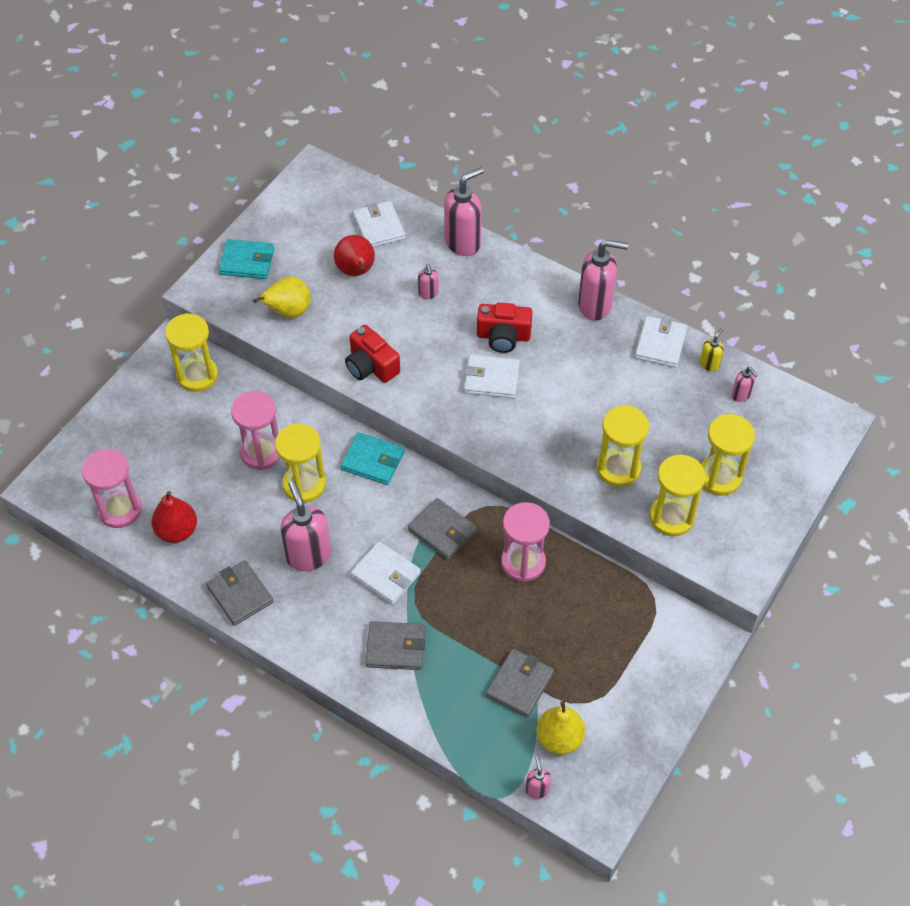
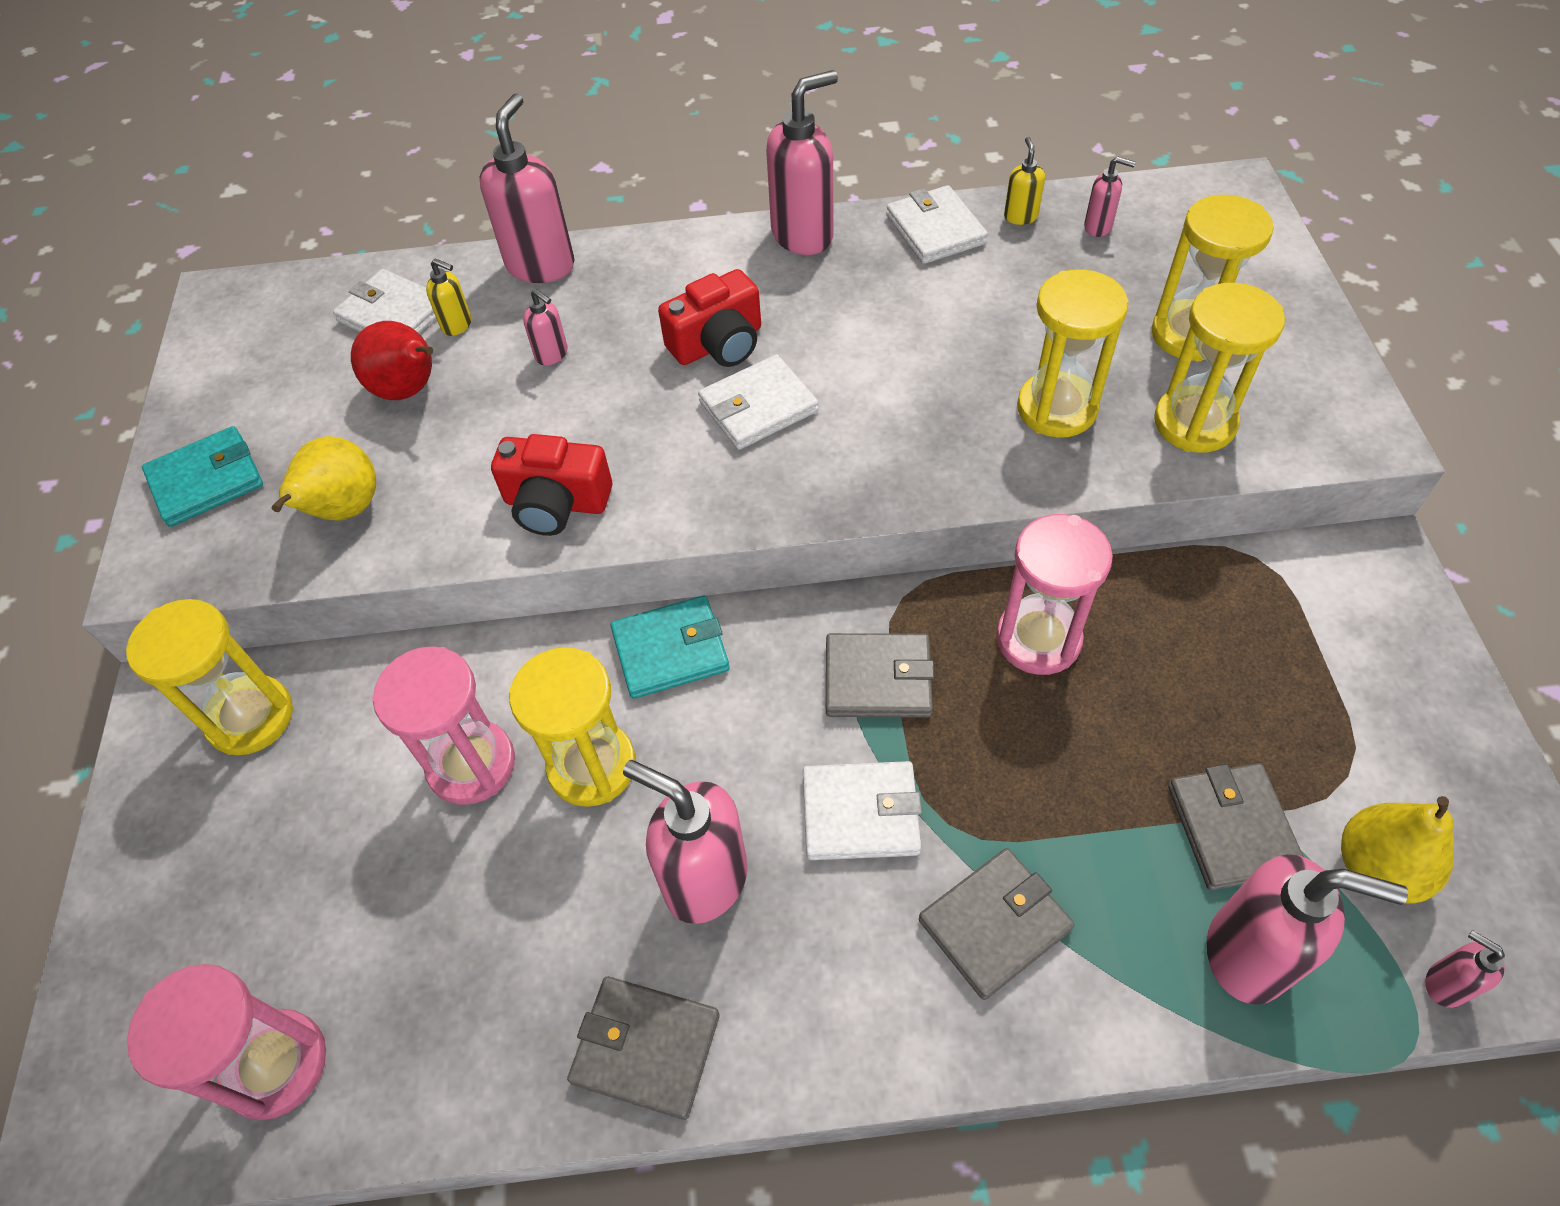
camera: 35 degrees left, 0 degrees up
(177, 531) = (426, 1019): red pear -> none
(401, 251) = (457, 325): none -> yellow soap dispenser
(476, 726) = (1248, 955): none -> pink soap dispenser

